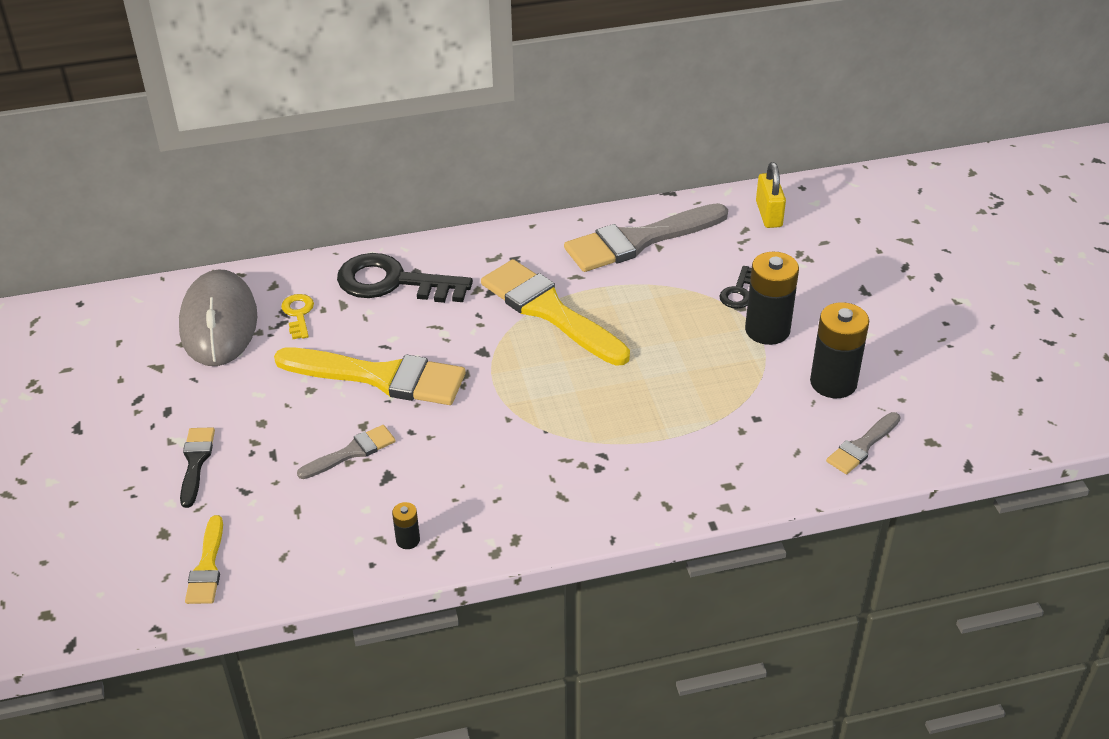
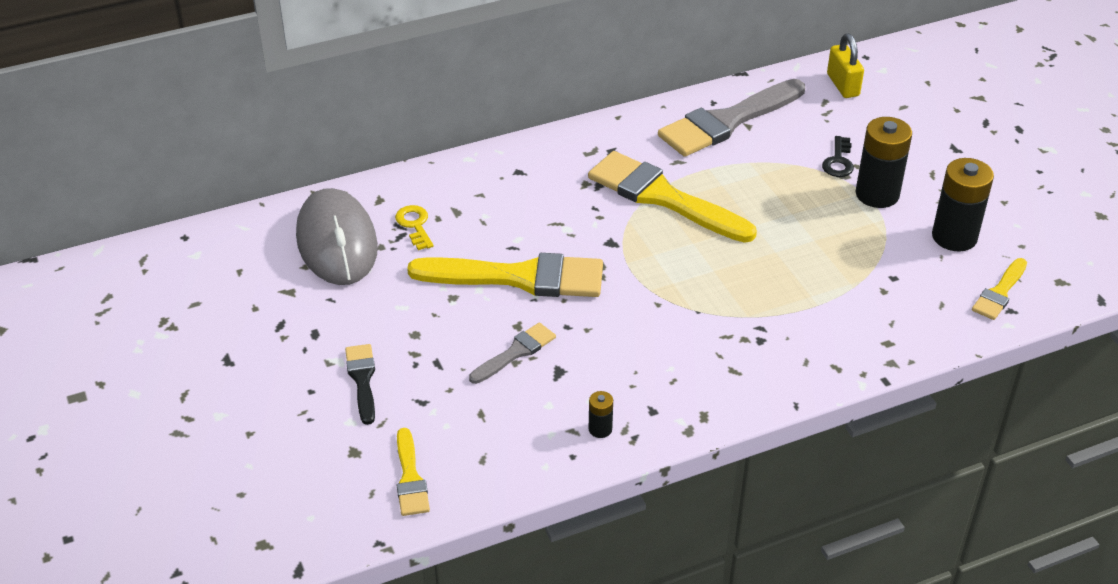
camera: 10 degrees left, 0 degrees up
(393, 282) = (499, 185): black key -> none
(862, 446) = (999, 292): grey brush -> yellow brush

